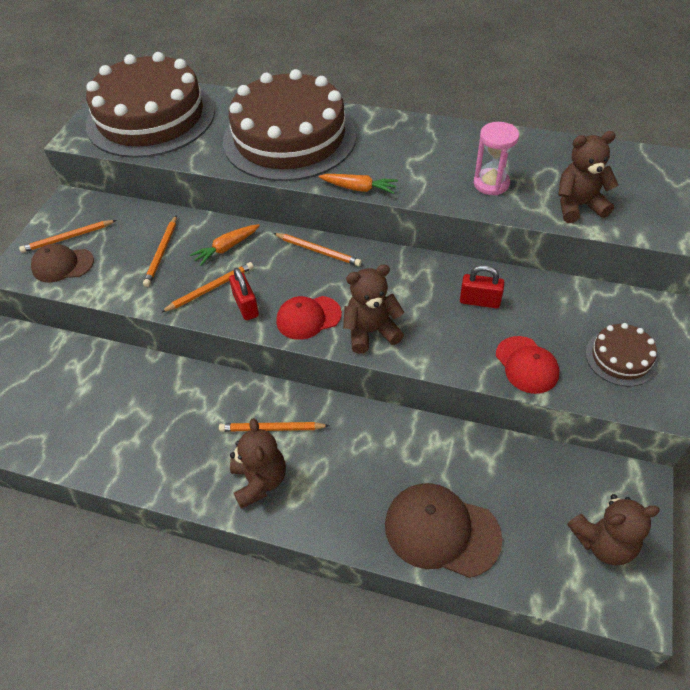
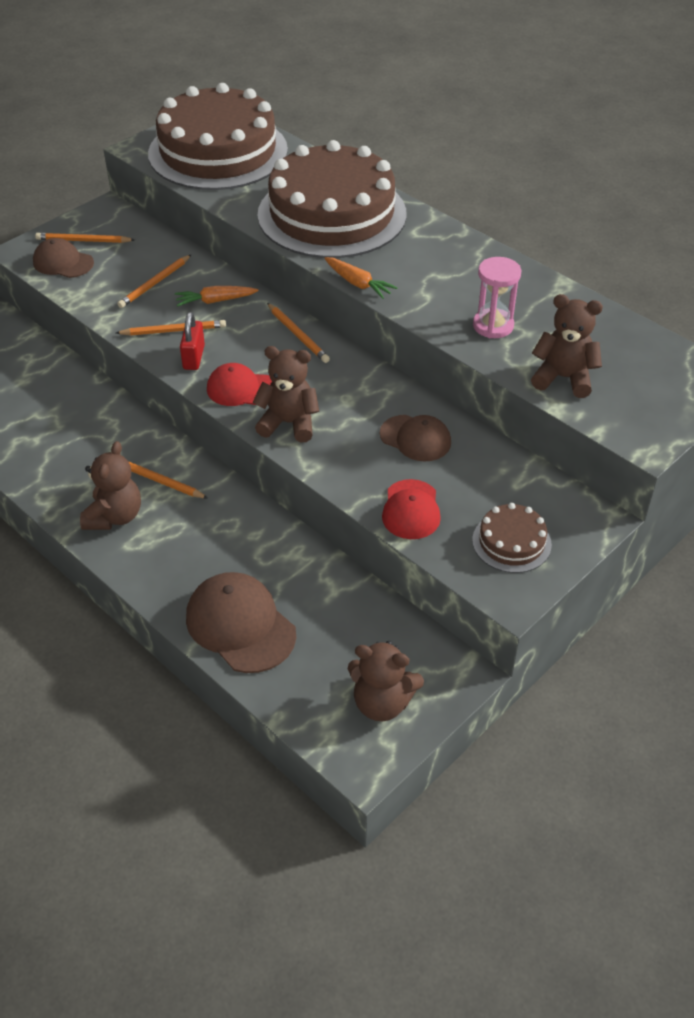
camera: 25 degrees right, 5 degrees down
(479, 301) = (415, 438): red padlock -> brown cap

